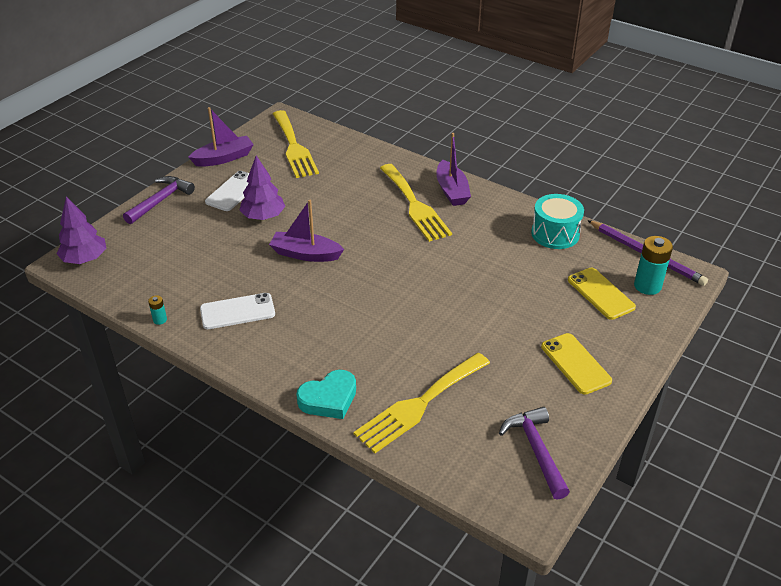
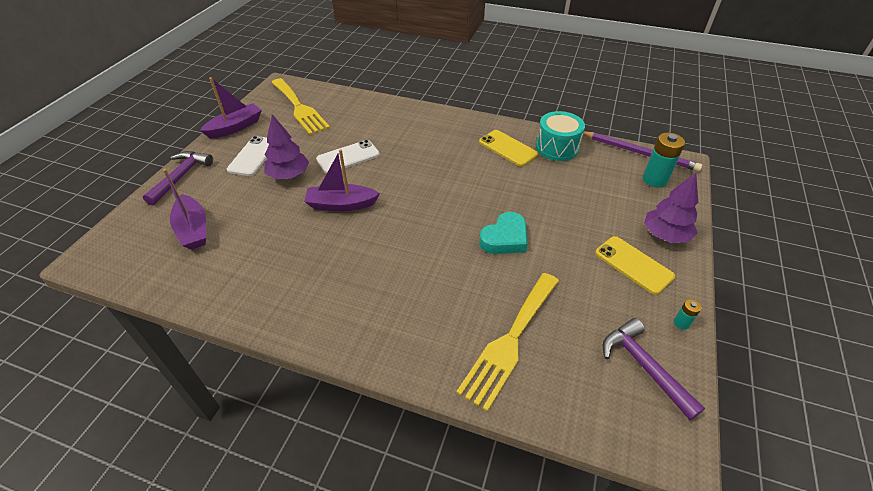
camera: 15 degrees left, 5 degrees up
(85, 259) = (109, 251): purple tree -> purple tree (665, 235)
(160, 320) = (207, 303): turquoise battery -> turquoise battery (681, 323)
(237, 311) = (289, 277): white phone -> white phone (348, 157)
(329, 399) = (416, 356): turquoise heart -> turquoise heart (505, 238)
(415, 205) = (427, 142): yellow fork -> none
(452, 191) = (454, 125): purple boat -> purple boat (193, 229)
(600, 293) = (621, 193): yellow phone -> yellow phone (508, 148)

